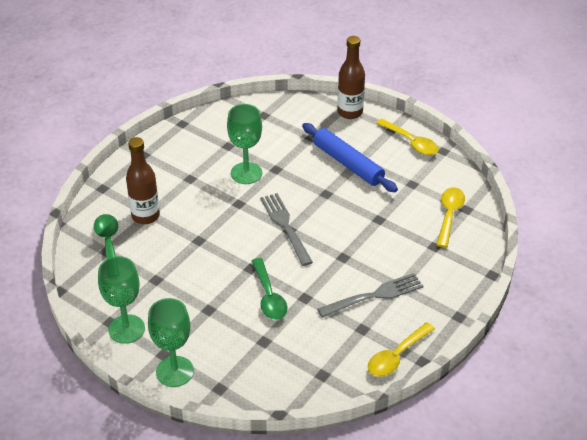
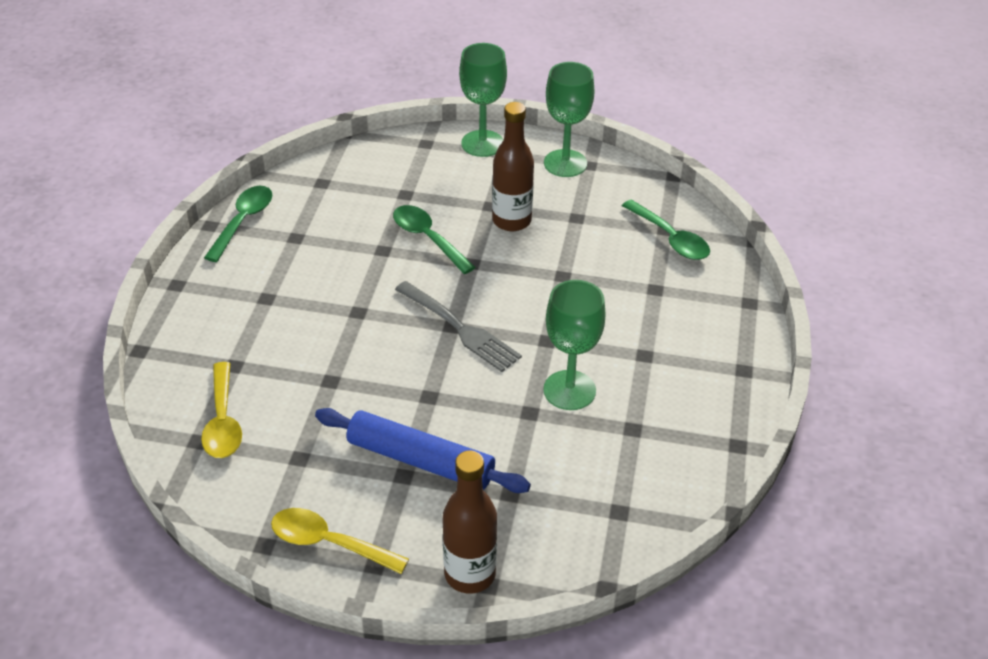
camera: 155 degrees right, 0 degrees up
(145, 216) = (656, 284): brown bottle -> brown bottle (511, 221)
(374, 296) = (296, 276): grey fork -> none
(396, 356) = (243, 222): yellow spoon -> green spoon

